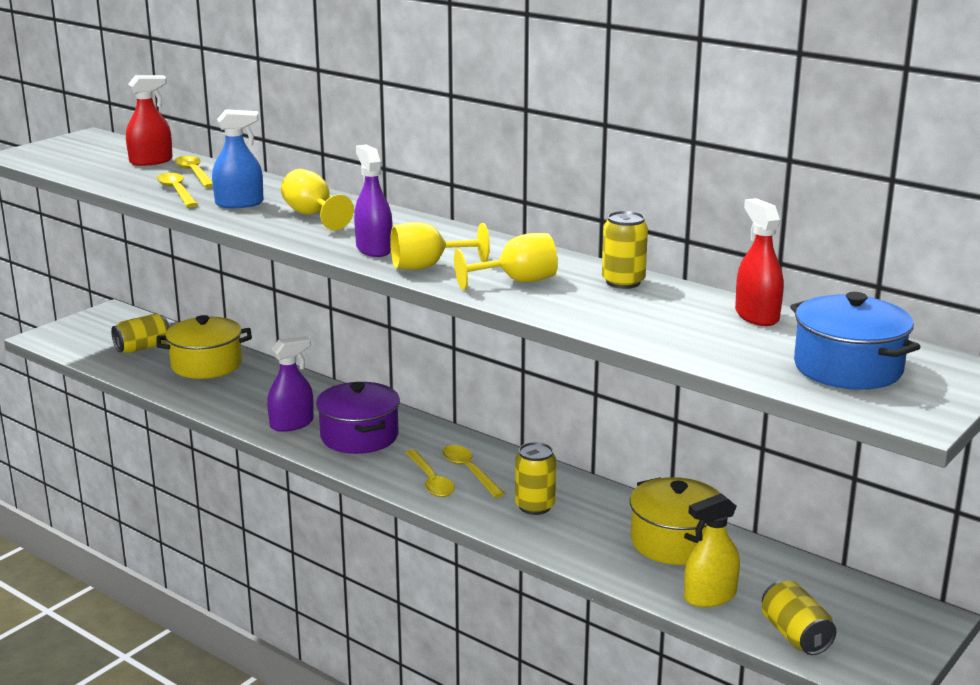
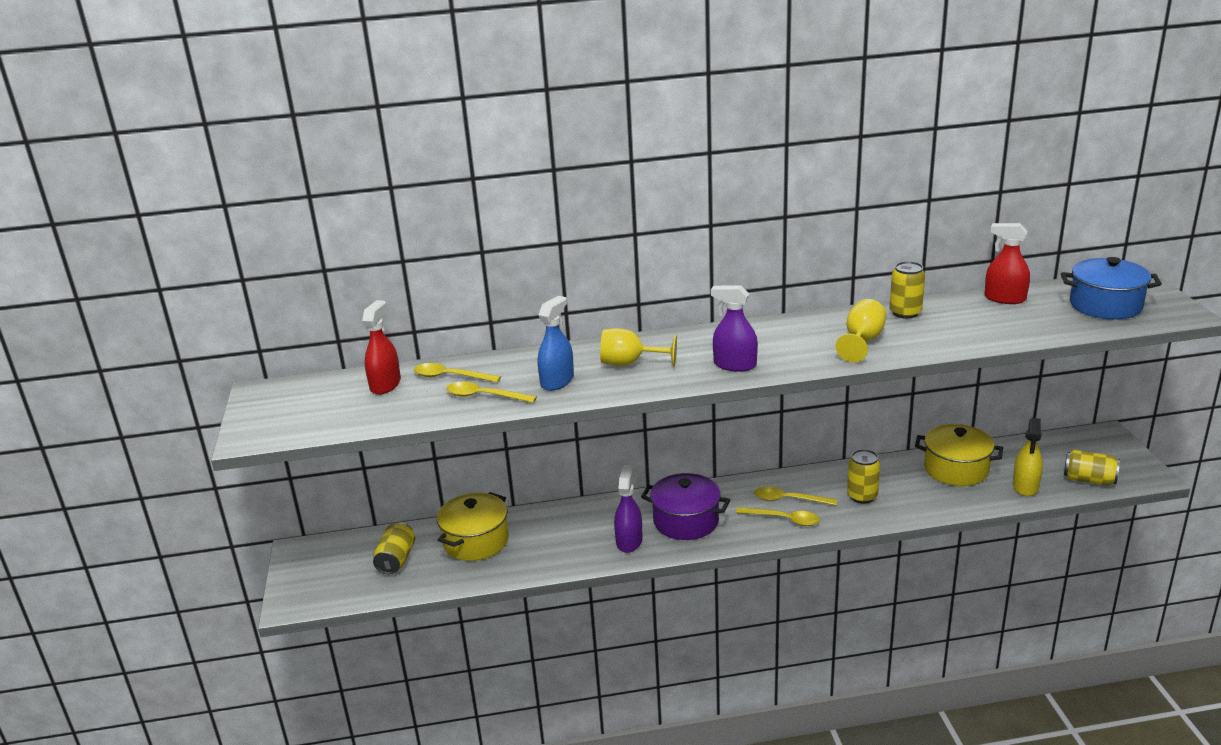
camera: 45 degrees left, 5 degrees up
(427, 266) = (795, 359): yellow goblet -> none

